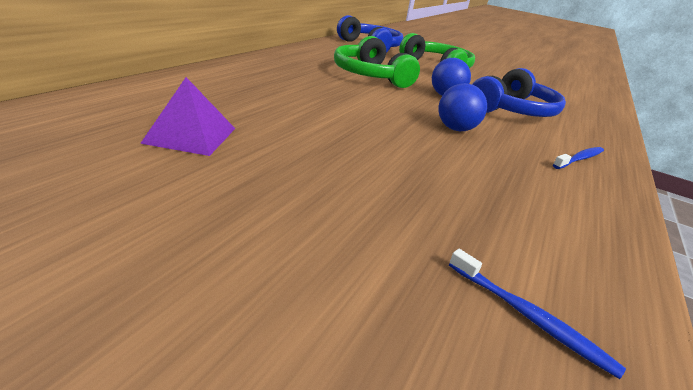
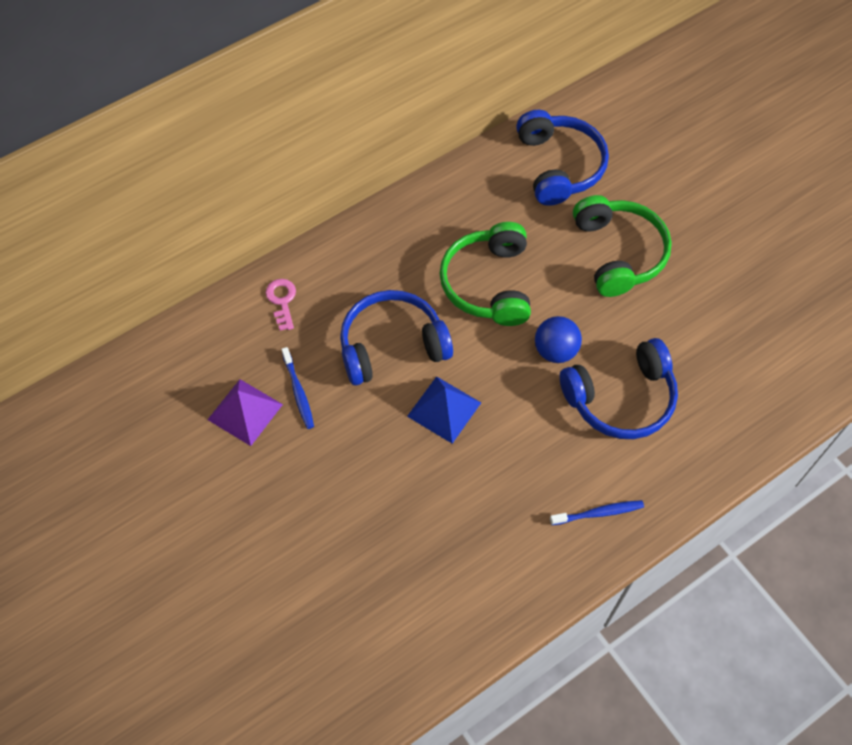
camera: 30 degrees right, 30 degrees up
(203, 82) = (282, 301): none -> pink key
(322, 97) = (392, 346): none -> blue headphones
(396, 121) = (444, 409): none -> blue pyramid
(455, 129) = (502, 433): blue ball -> none
(528, 316) = (373, 651): blue toothbrush -> blue toothbrush (298, 391)

